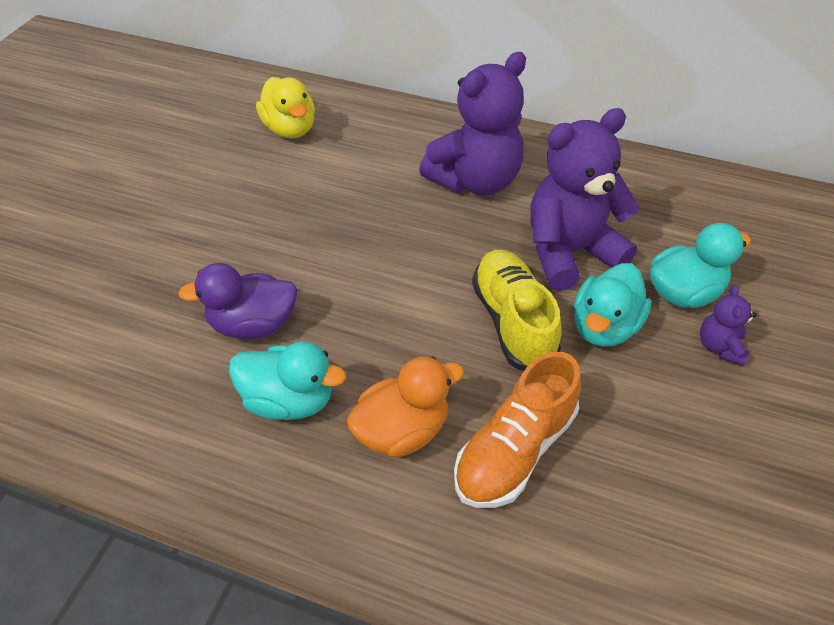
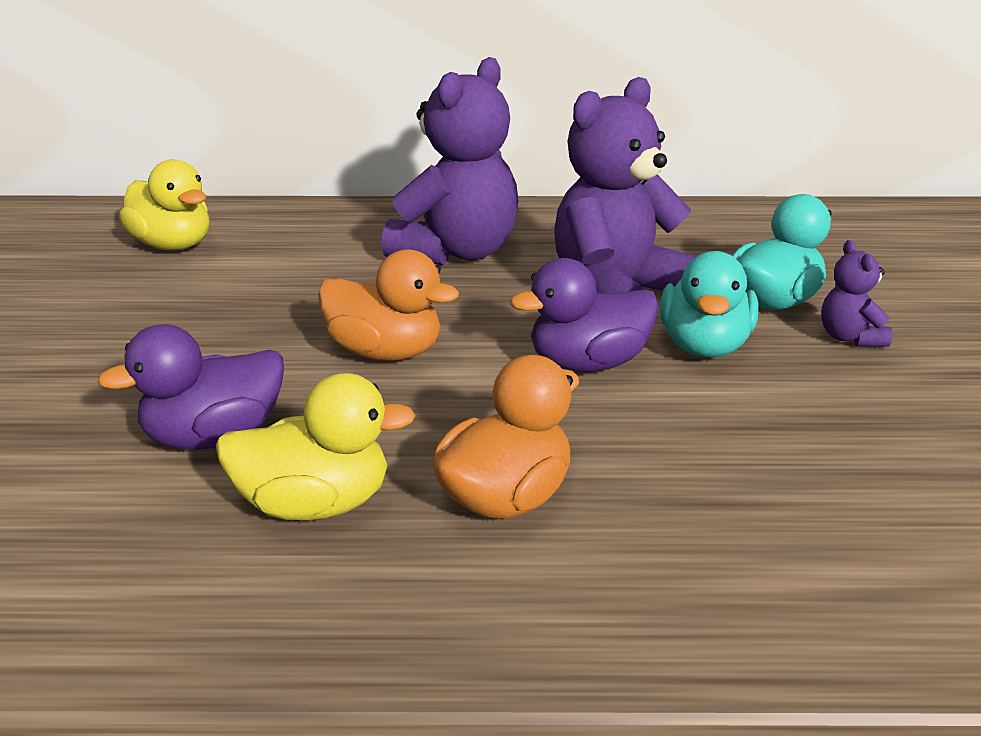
camera: 20 degrees left, 20 degrees down
(289, 400) = (315, 505): turquoise duck -> yellow duck
(384, 274) = (385, 353): none -> orange duck
(513, 322) = (588, 364): yellow shoe -> purple duck
(514, 450) = (675, 482): orange shoe -> none

